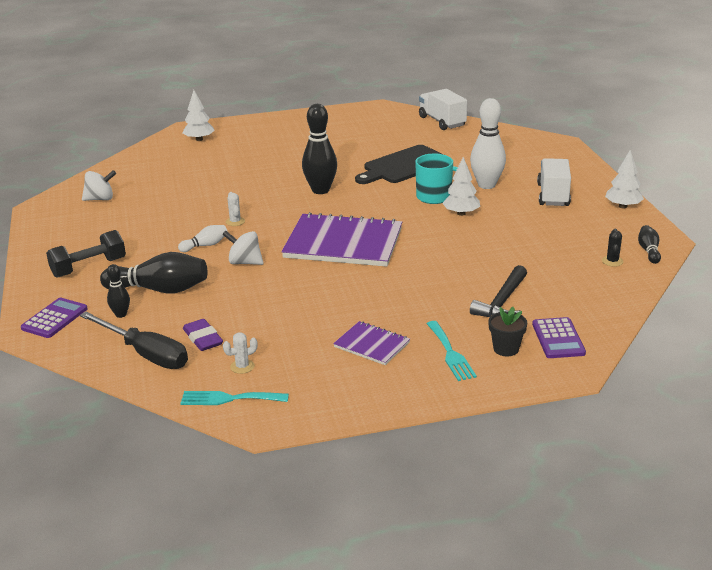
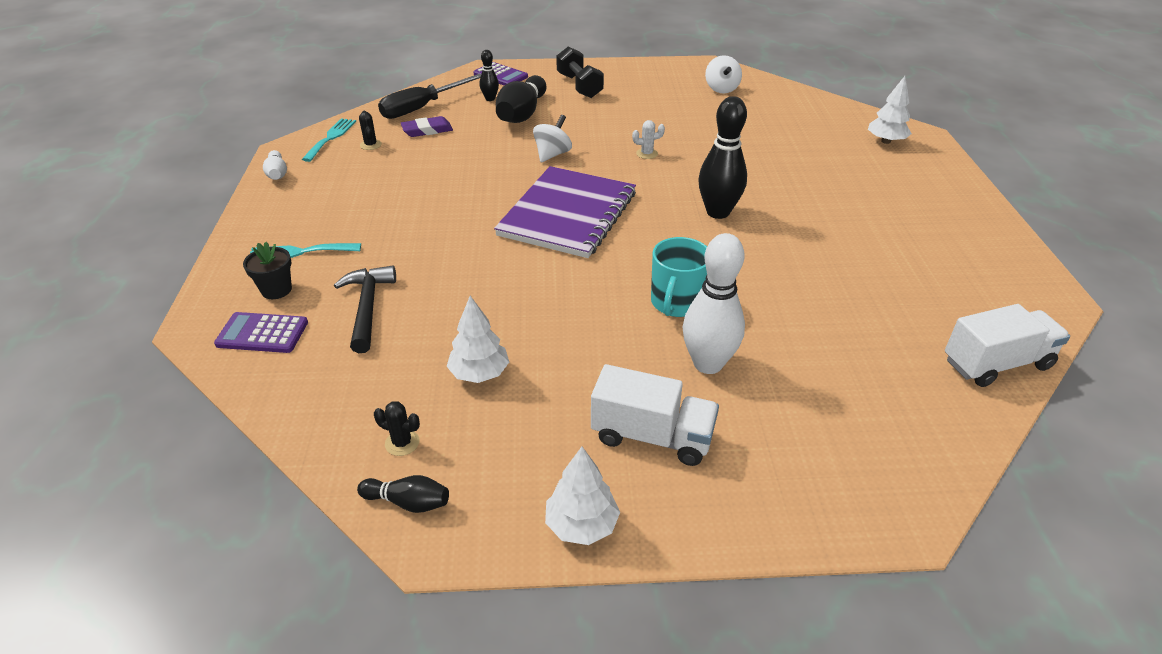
camera: 100 degrees right, 10 degrees up
(205, 245) = (598, 136): white bowling pin -> white bowling pin (277, 173)
(242, 366) = (370, 145): white cactus -> black cactus
(371, 345) = (352, 209): purple notebook -> none
(403, 166) = (792, 290): black cutting board -> none
(461, 213) = (615, 318): white tree -> white tree (479, 373)
(502, 302) = (367, 307): black hammer -> black hammer turned 45 degrees clockwise

